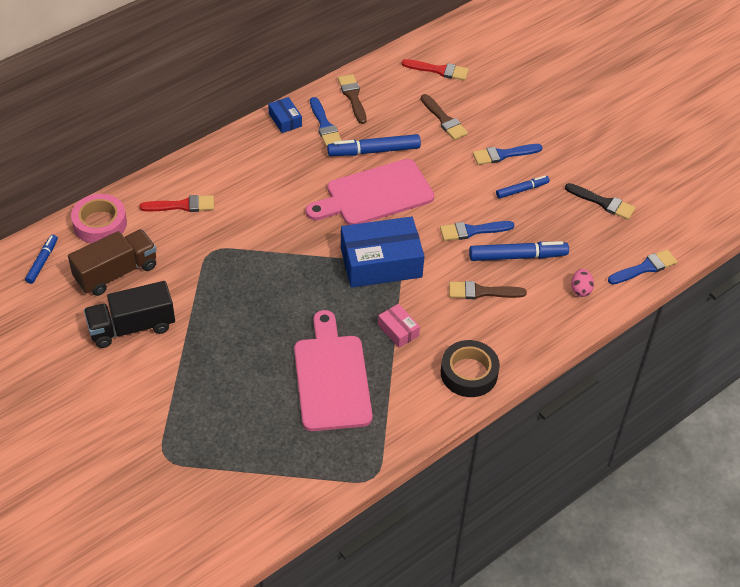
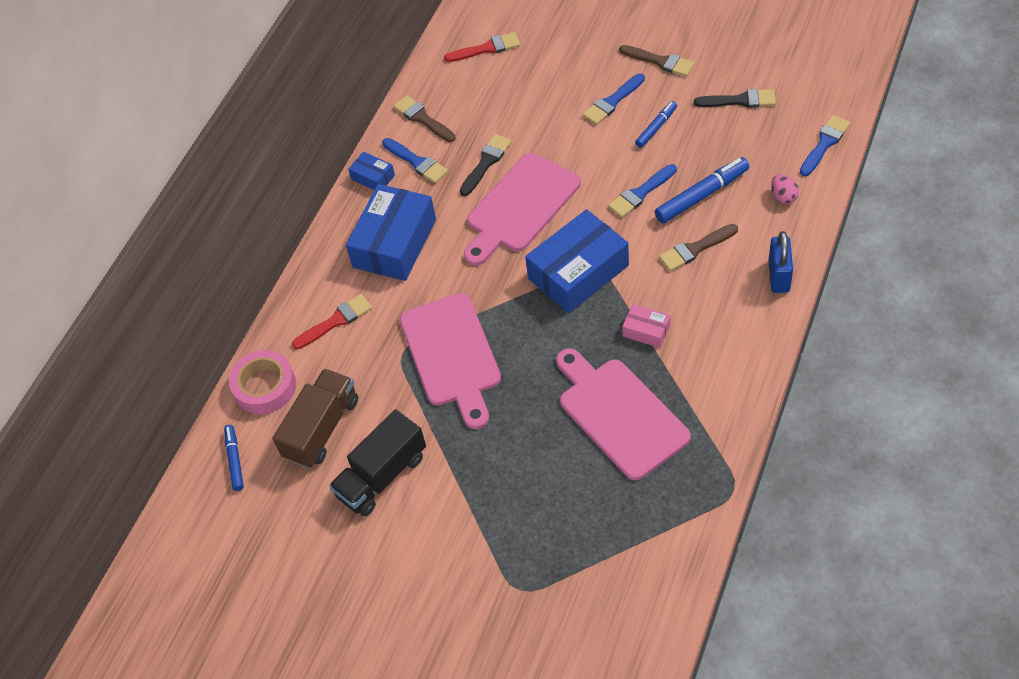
camera: 20 degrees left, 5 degrees up
(244, 271) = (452, 355): none -> pink cutting board
(265, 173) = (395, 243): none -> blue box
(374, 151) = (486, 163): blue marker -> black brush
(444, 120) = (530, 96): brown brush -> brown brush (660, 61)
(469, 373) = (744, 335): black tape -> none
(530, 345) = (779, 276): none -> blue padlock

